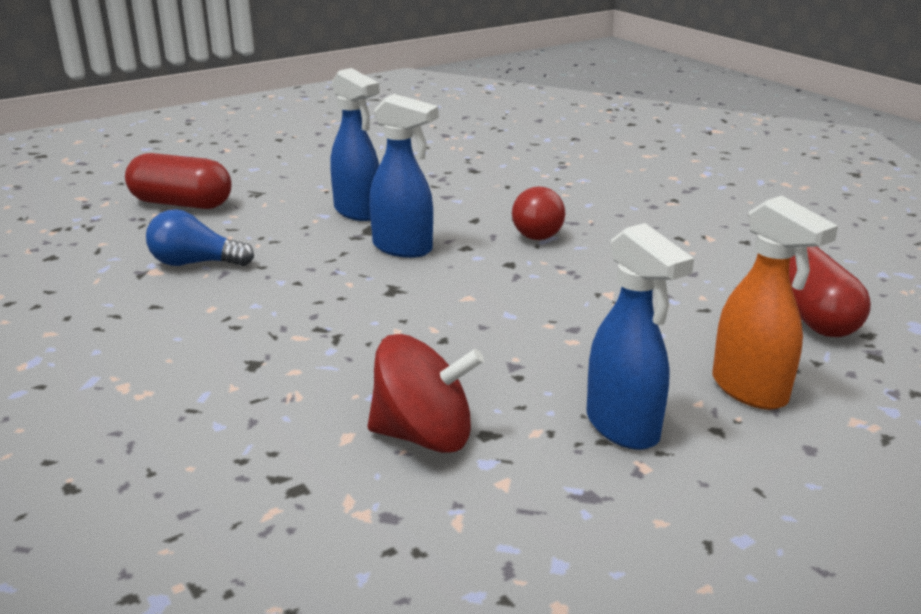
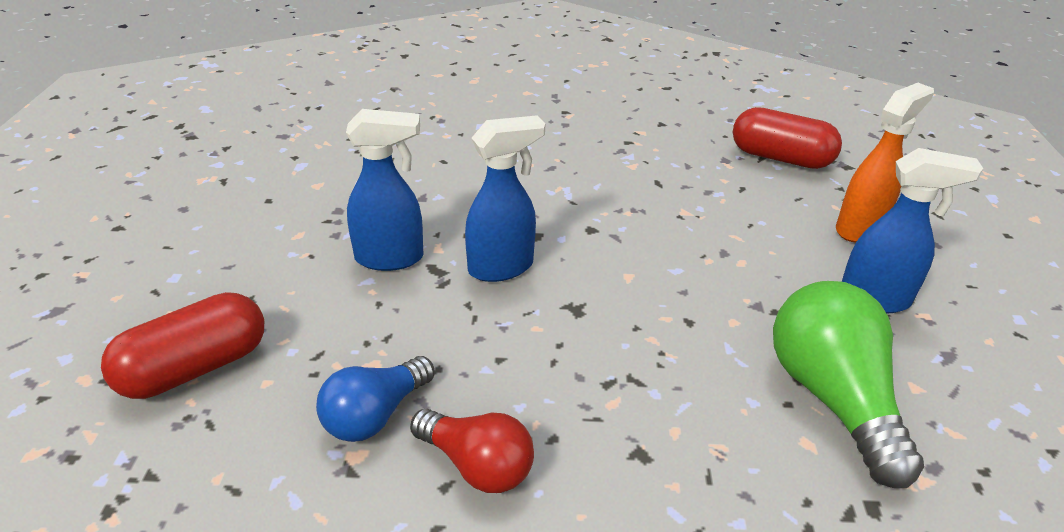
camera: 55 degrees left, 10 degrees up
(424, 435) = (832, 398): red spinning top -> green light bulb
(535, 231) = (547, 190): red light bulb -> red light bulb (477, 465)
(750, 391) = (860, 228): orange spray bottle -> orange spray bottle turned 45 degrees counterclockwise

